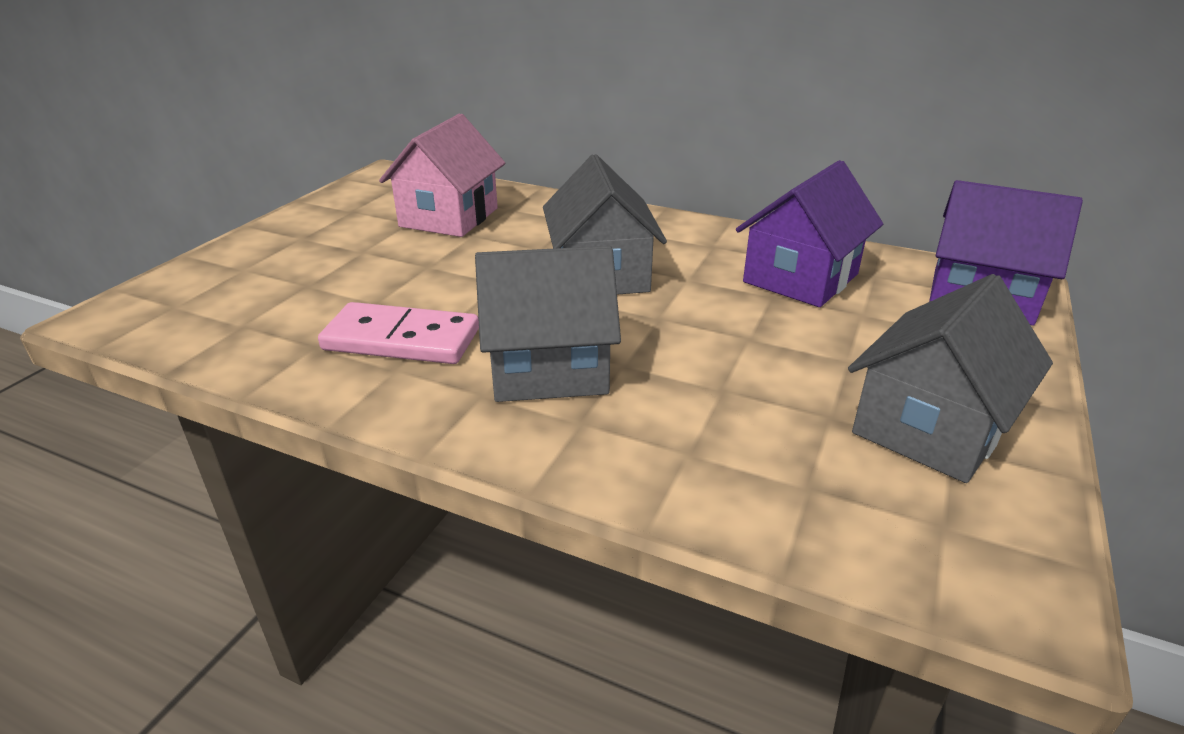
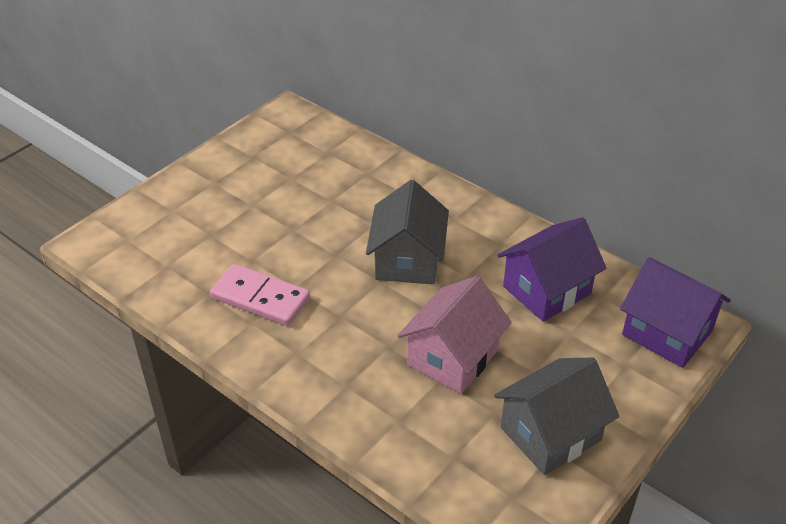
camera: 15 degrees right, 10 degrees up
(449, 217) = (320, 177): pink house -> pink house (452, 357)
(549, 369) = (342, 341): grey house -> none

